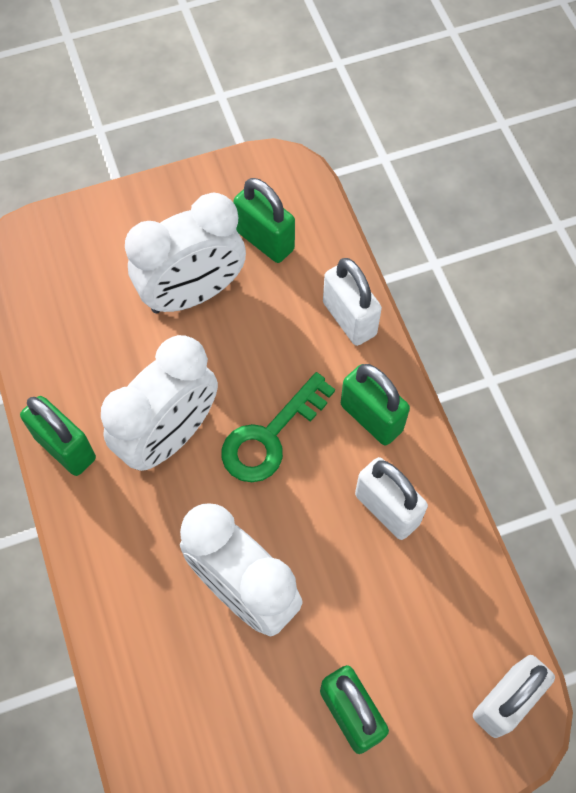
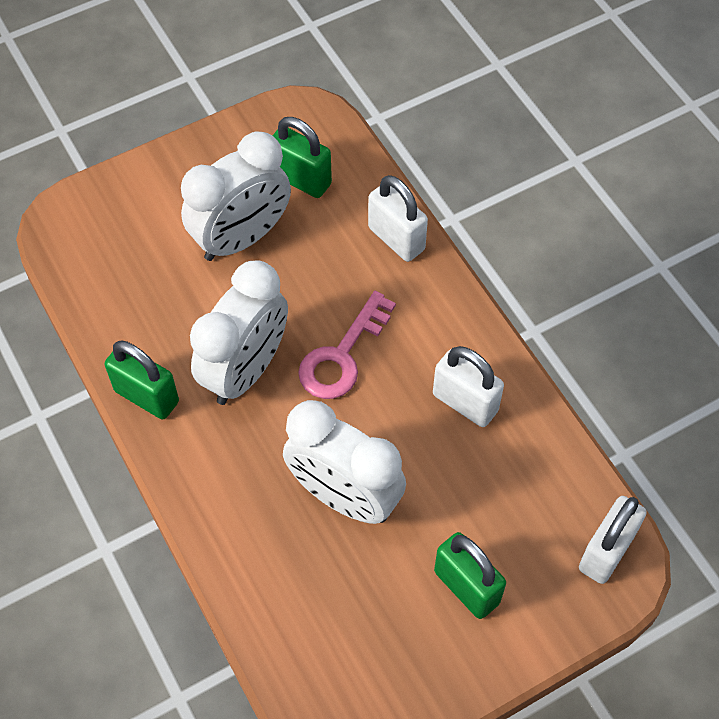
camera: 10 degrees left, 5 degrees down
(270, 436) = (342, 355): green key -> pink key
(371, 417) = (434, 324): green padlock -> none

